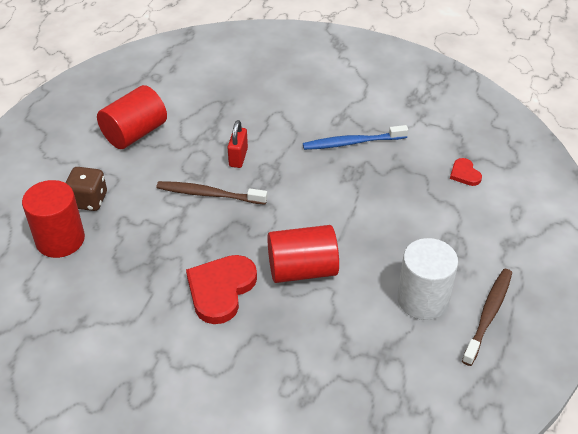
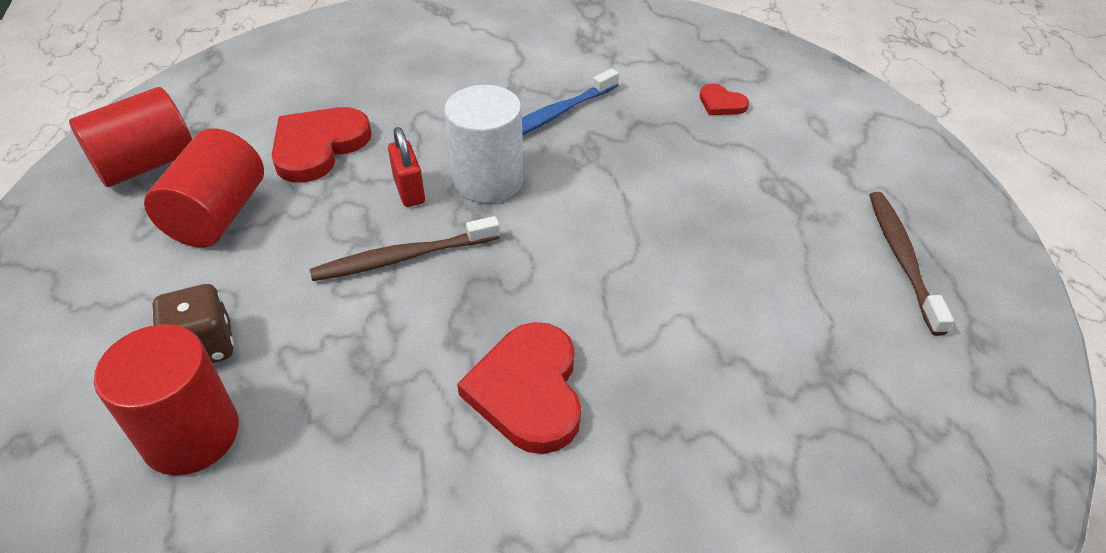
camera: 30 degrees left, 0 degrees up
(208, 112) = (318, 146): none -> red heart
(302, 270) = (623, 306): red cylinder -> red cylinder (146, 164)
(423, 299) = (811, 275): white cylinder -> white cylinder (488, 180)

